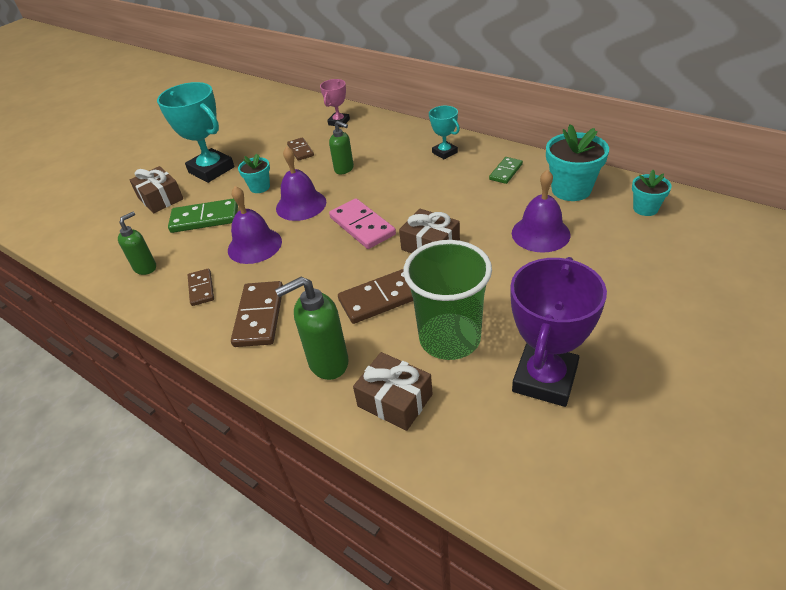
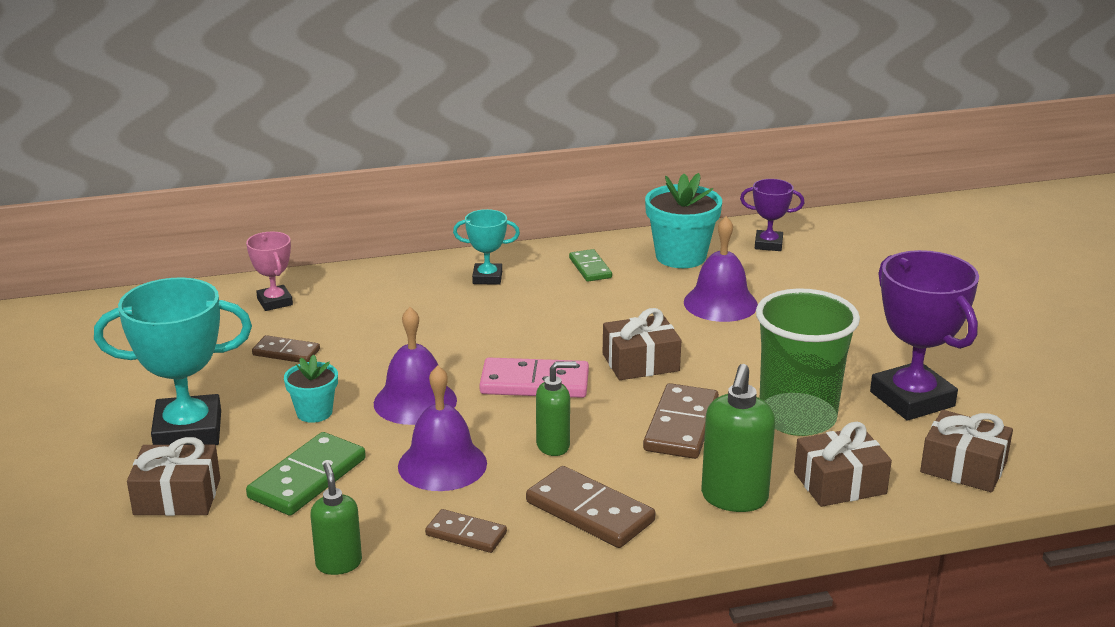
camera: 55 degrees left, 15 degrees down
(344, 169) = (394, 344): green soap dispenser -> green soap dispenser (553, 446)
(488, 455) = (963, 467): none -> brown gift
(645, 209) = (768, 244): turquoise flower pot -> purple trophy

